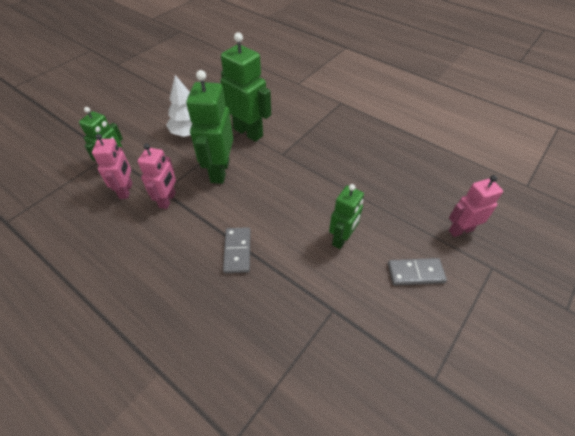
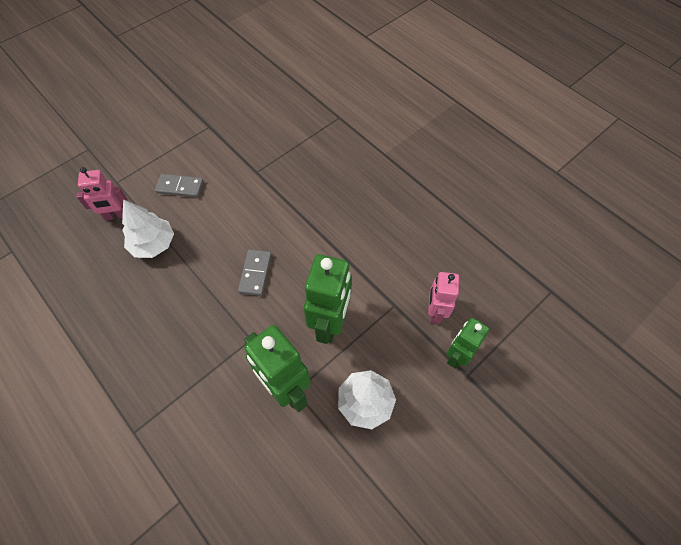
camera: 170 degrees left, 10 degrees up
(168, 200) = (388, 292): pink robot -> none
(237, 251) = (322, 226): grey domino -> grey domino (255, 273)
(342, 239) = (226, 224): green robot -> none
(404, 209) = (153, 244): none -> white tree

